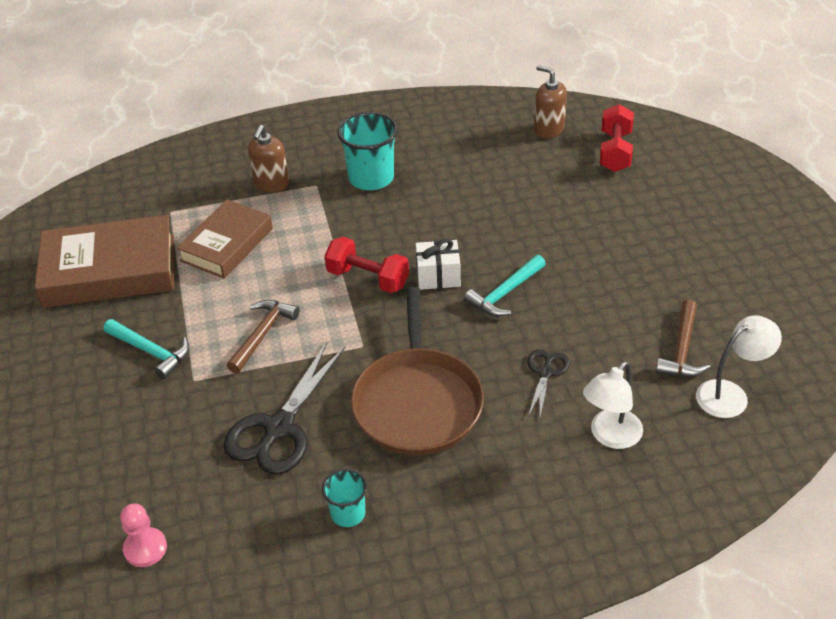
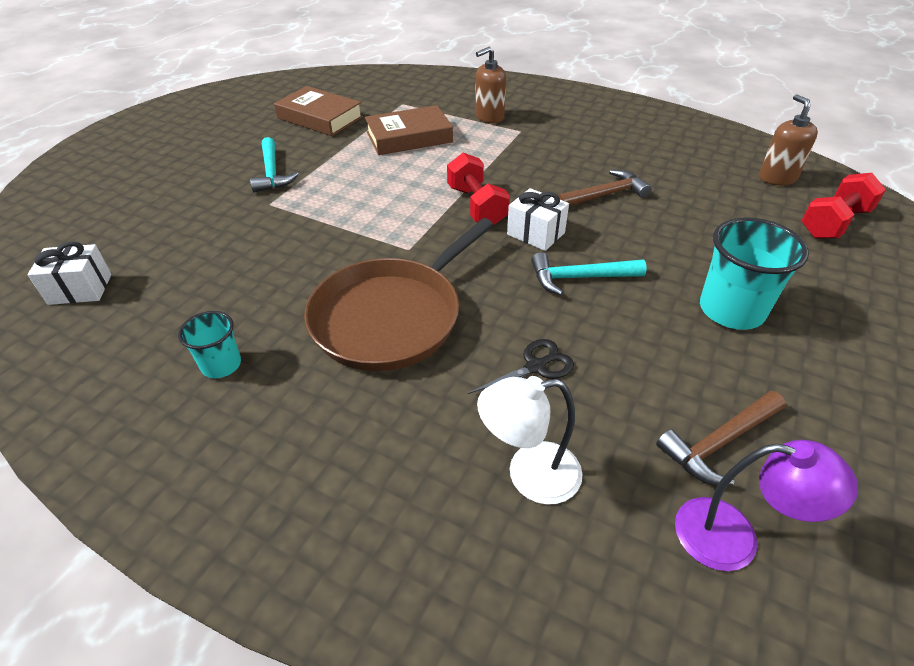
camera: 40 degrees right, 0 degrees up
(110, 270) = (320, 117): brown book -> brown book, size x0.66
(145, 548) = (80, 289): pink pawn -> white gift
(262, 334) = (351, 201): brown hammer -> brown hammer (605, 195)
(279, 428) = (271, 268): black scissors -> none
(371, 178) = (568, 144): turquoise cup -> turquoise cup (731, 310)
(730, 394) = (734, 537): white lamp -> purple lamp

